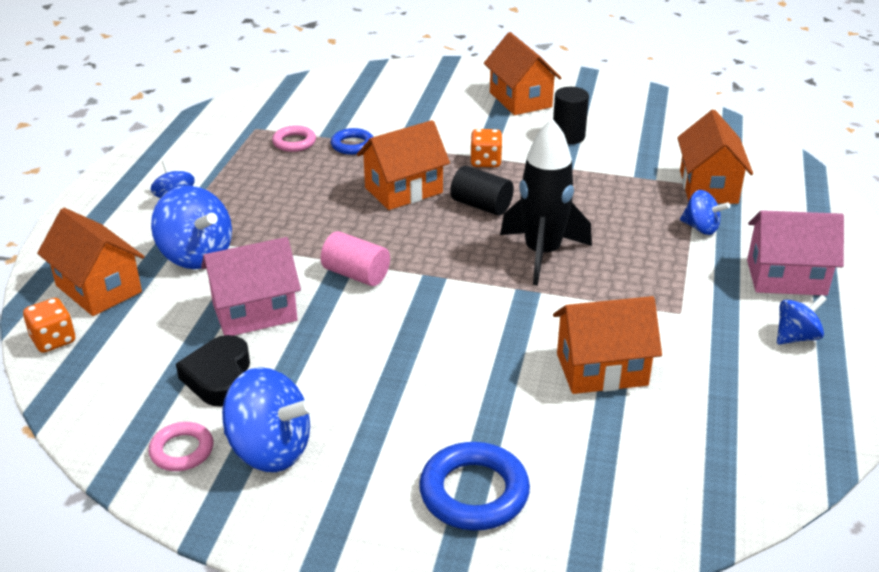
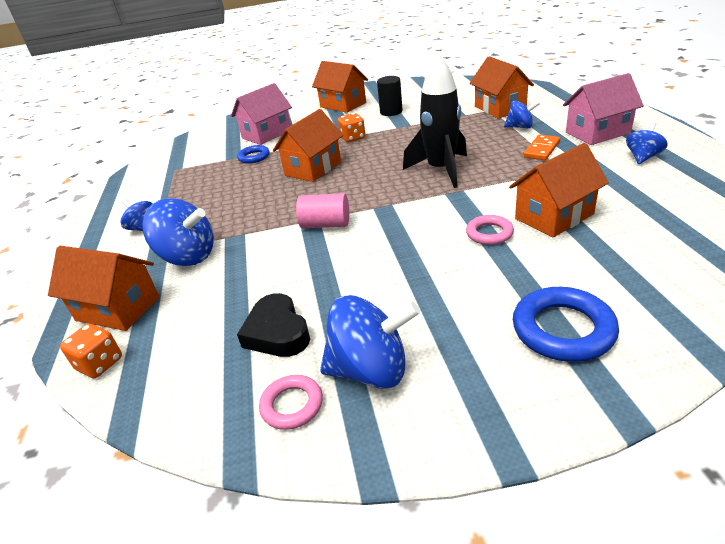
camera: 20 degrees left, 0 degrees up
(254, 312) = (268, 276): pink house -> pink house (267, 134)
(294, 142) = (210, 168): pink ring -> pink ring (489, 233)
(481, 206) = (374, 159): black cylinder -> none
(689, 274) = (541, 149): none -> orange domino

